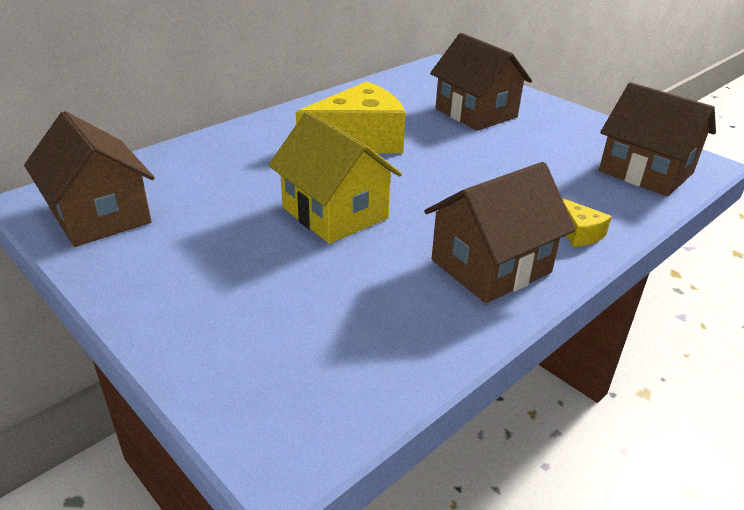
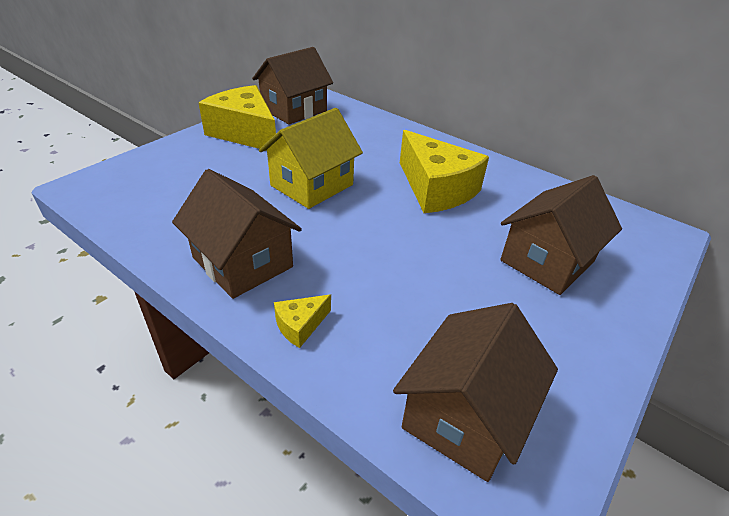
camera: 80 degrees right, 5 degrees up
(159, 264) = (245, 133): none -> yellow cheese

